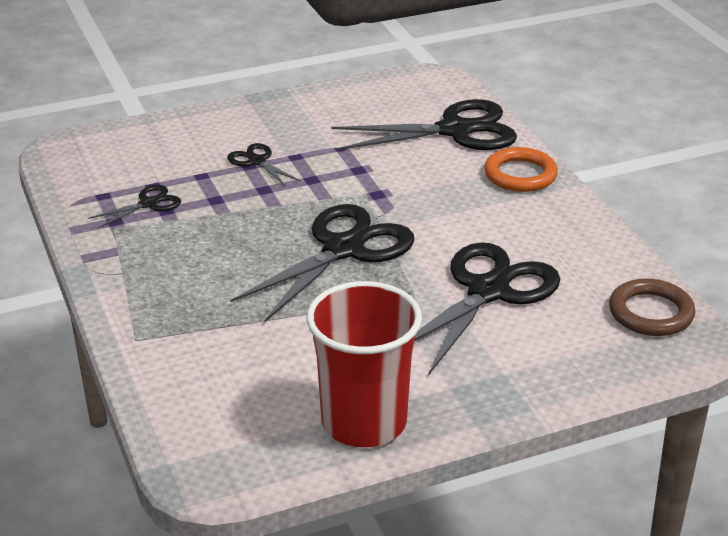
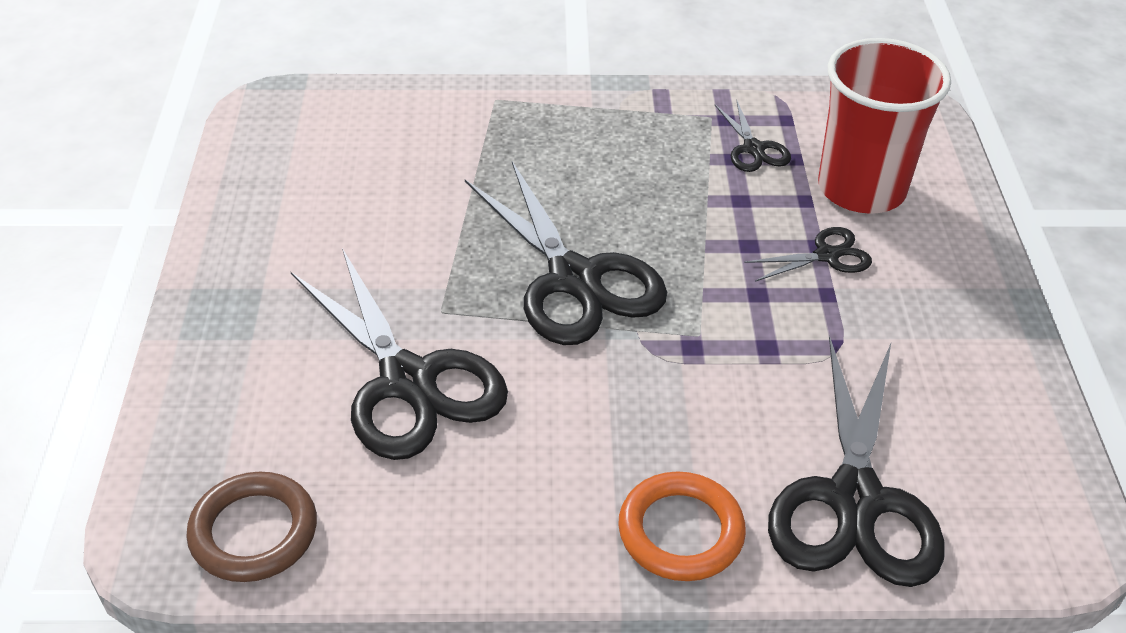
camera: 110 degrees right, 10 degrees up
(364, 422) = (261, 211): red cup -> red cup (861, 189)

